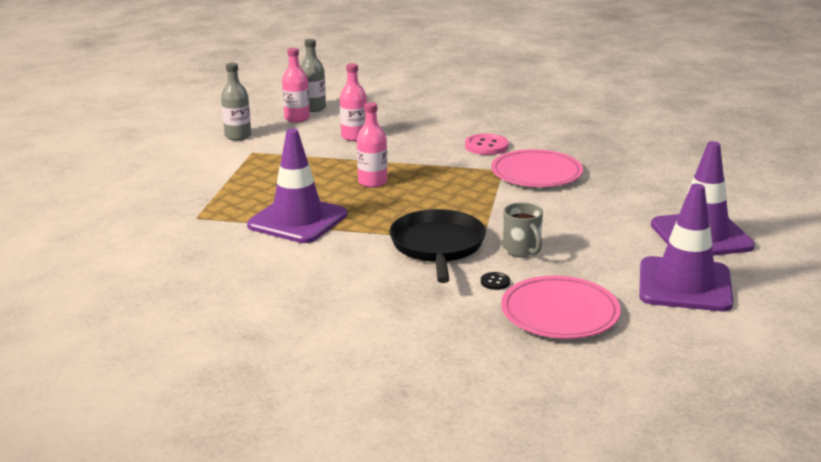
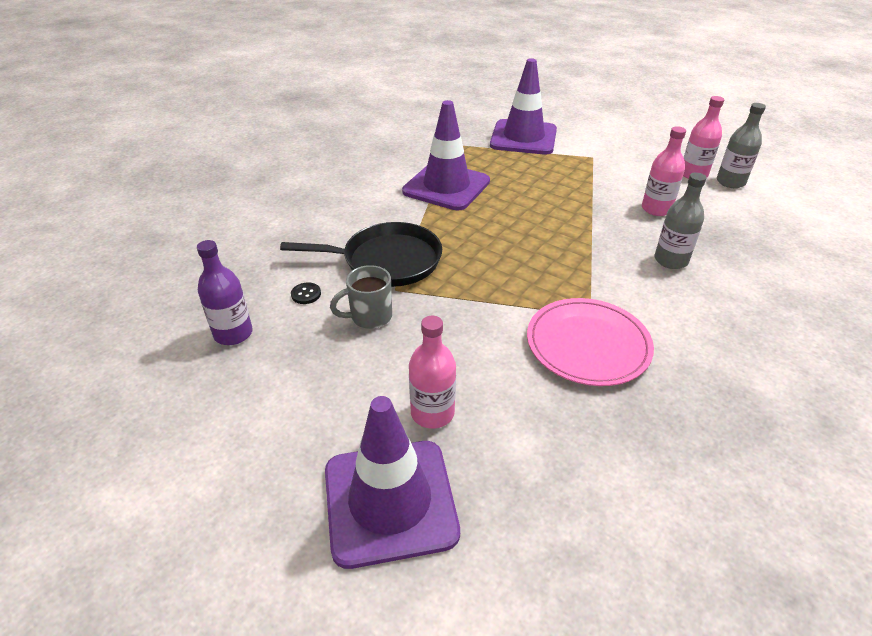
camera: 90 degrees right, 15 degrees up
(238, 136) = (630, 148): grey bottle -> grey bottle (671, 260)
(372, 182) = (535, 222): pink bottle -> pink bottle (432, 413)
(486, 146) = (666, 305): pink button -> none
(560, 312) = (233, 334): pink plate -> purple bottle
(684, 285) = (255, 451): purple traffic cone -> purple traffic cone (523, 138)

